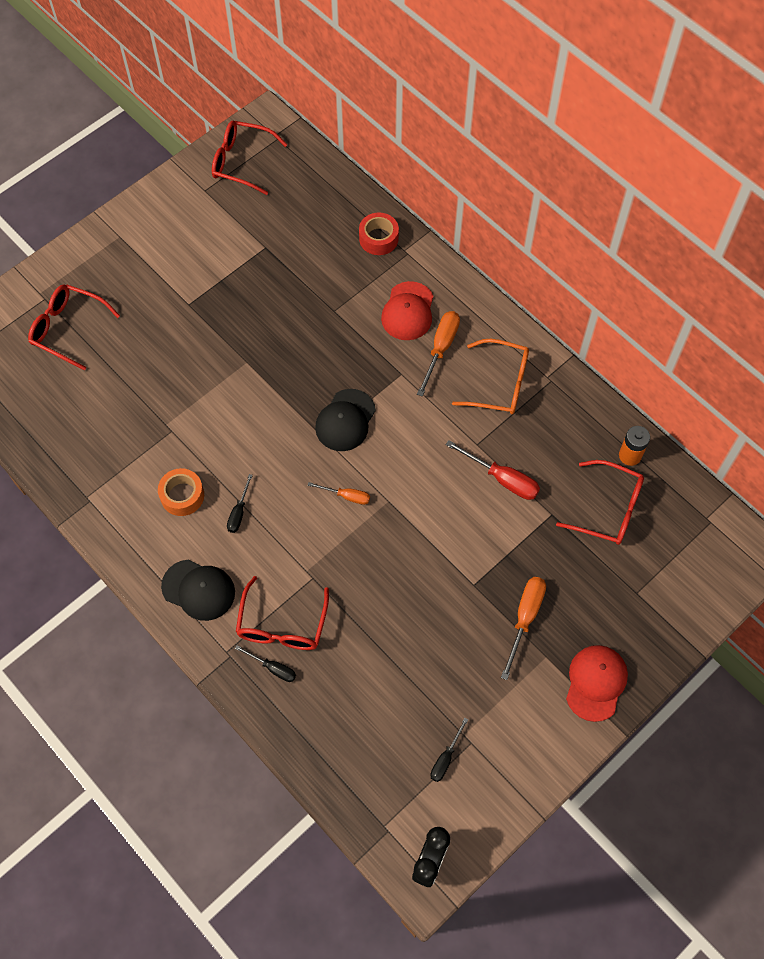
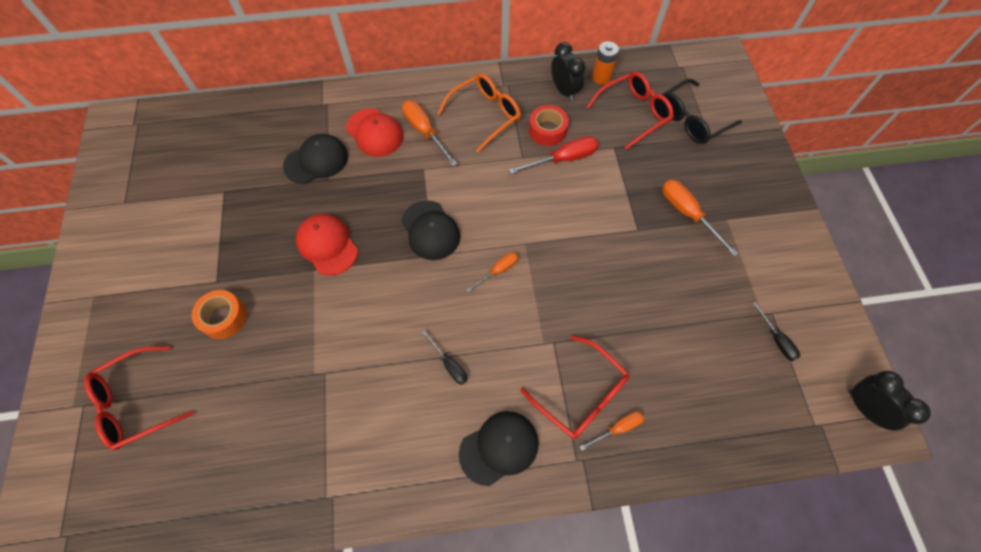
camera: 55 degrees left, 0 degrees up
(182, 496) = (395, 403): orange tape -> orange tape (224, 317)
(241, 162) = (129, 160): red glasses -> none
(273, 668) = (618, 428): black screwdriver -> orange screwdriver
(345, 289) = (316, 161): none -> black cap
(378, 238) = (296, 113): red tape -> red tape (547, 130)
(584, 433) = (564, 91): none -> black clock
(596, 683) = (766, 201): red cap -> red cap (327, 245)
(644, 566) = (692, 120): none -> black glasses

